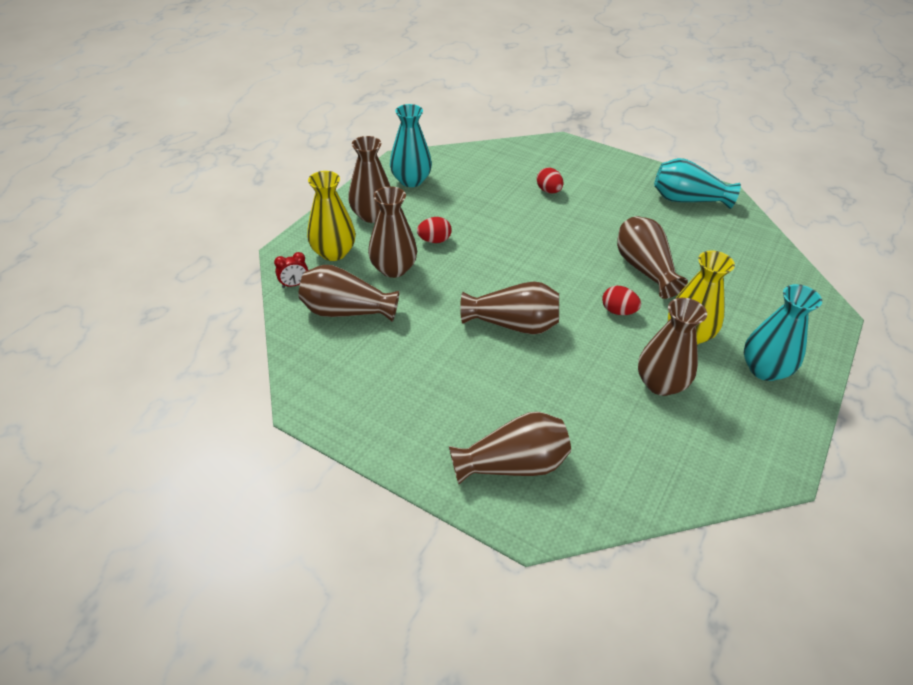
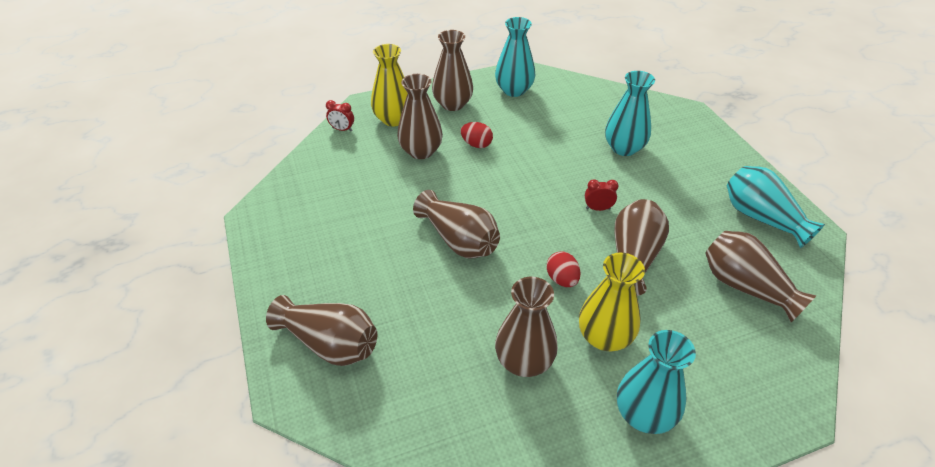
camera: 40 degrees right, 0 degrees up
(346, 311) = (353, 165): brown vase -> brown vase (745, 287)
(548, 191) = (624, 148): red egg -> turquoise vase
(582, 246) = (598, 208): none -> red clock

